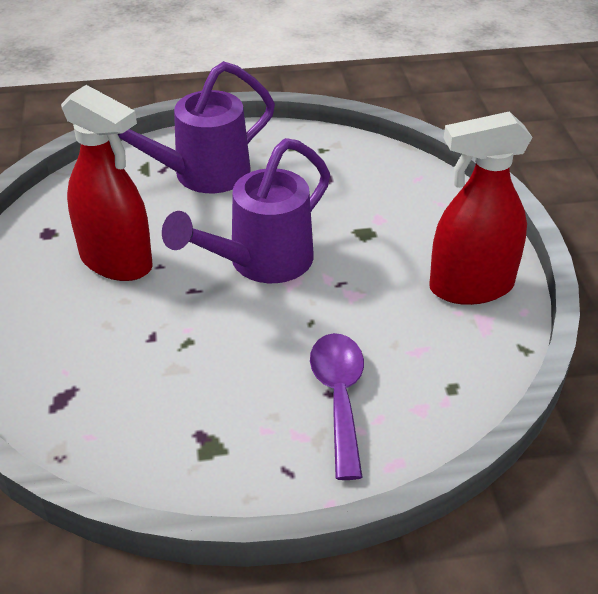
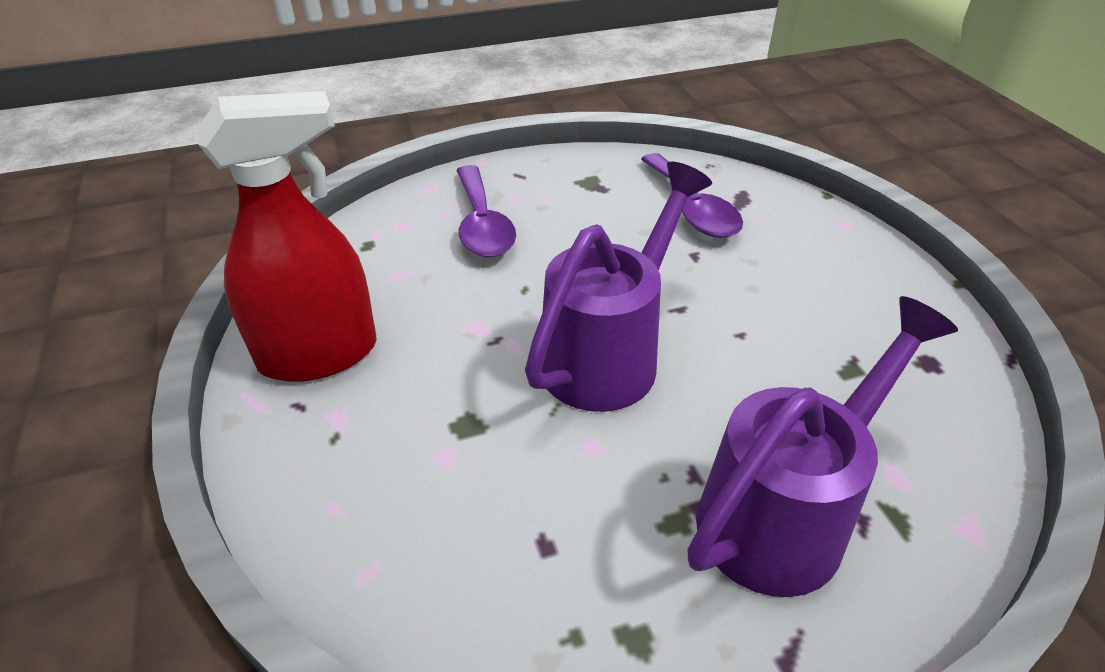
camera: 170 degrees right, 0 degrees up
(116, 261) = (799, 331): red spray bottle -> none
(121, 391) = (692, 208): none -> purple spoon

